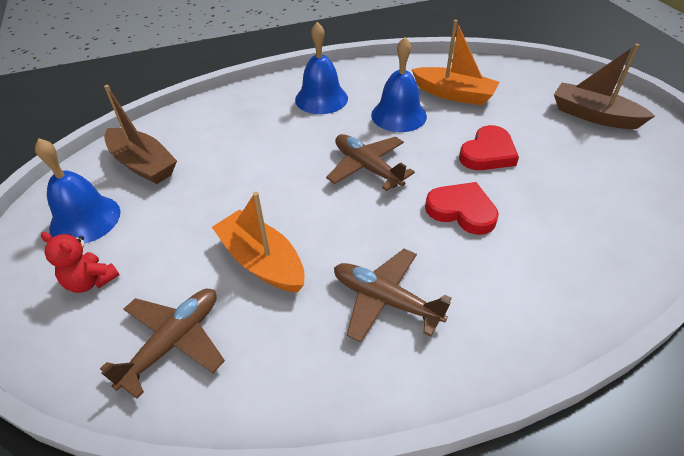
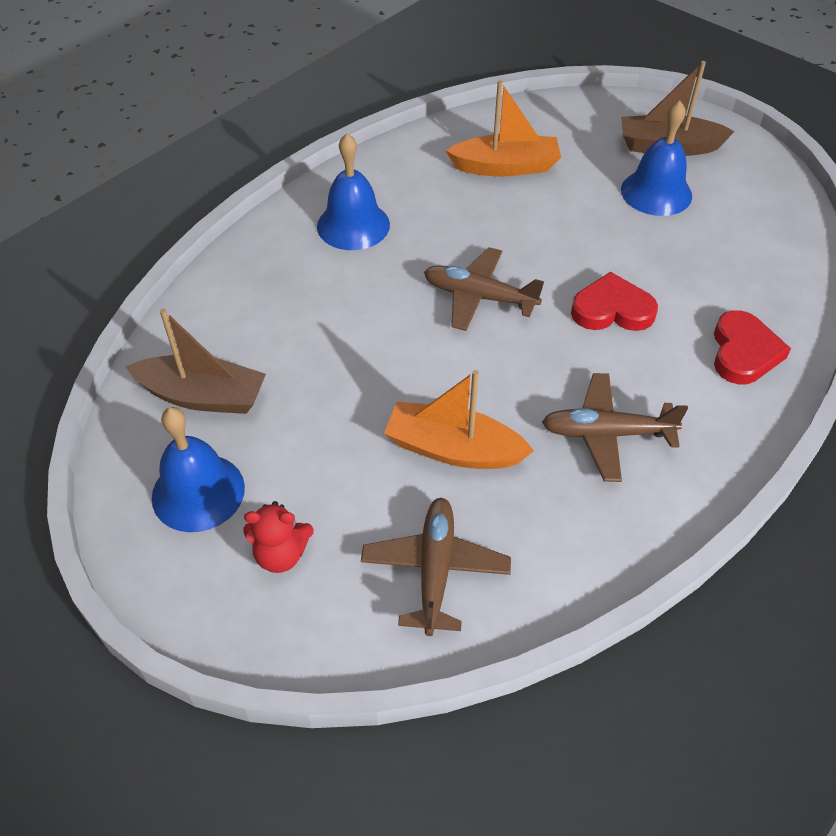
camera: 30 degrees left, 5 degrees up
(398, 115) = (463, 217): blue bell -> blue bell (656, 192)
(488, 153) = (593, 232): red heart -> red heart (743, 352)

